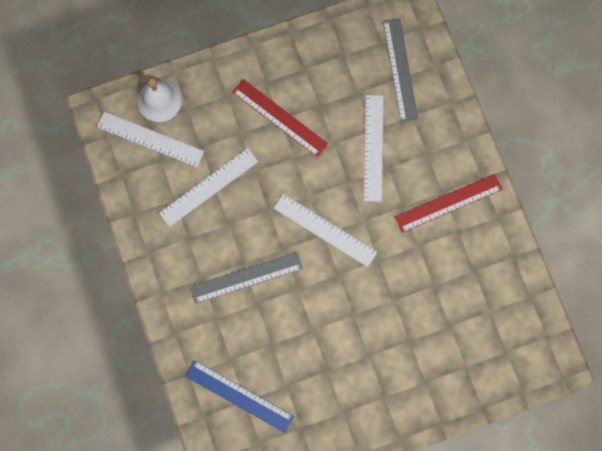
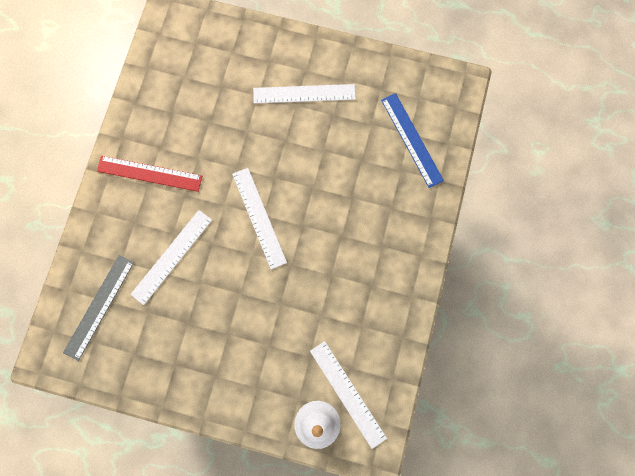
camera: 145 degrees left, 0 degrees up
(208, 187) = (326, 317): white ruler -> white ruler (304, 94)
(246, 278) = (346, 222): grey ruler -> none
(279, 118) = (227, 335): red ruler -> none

